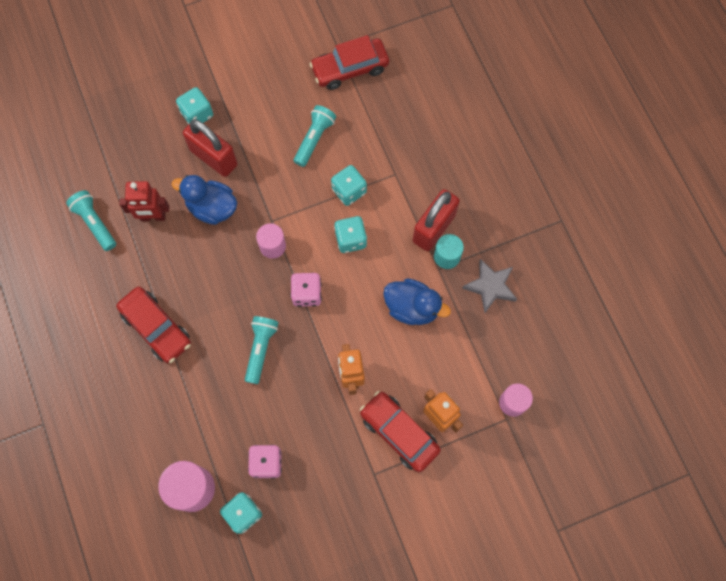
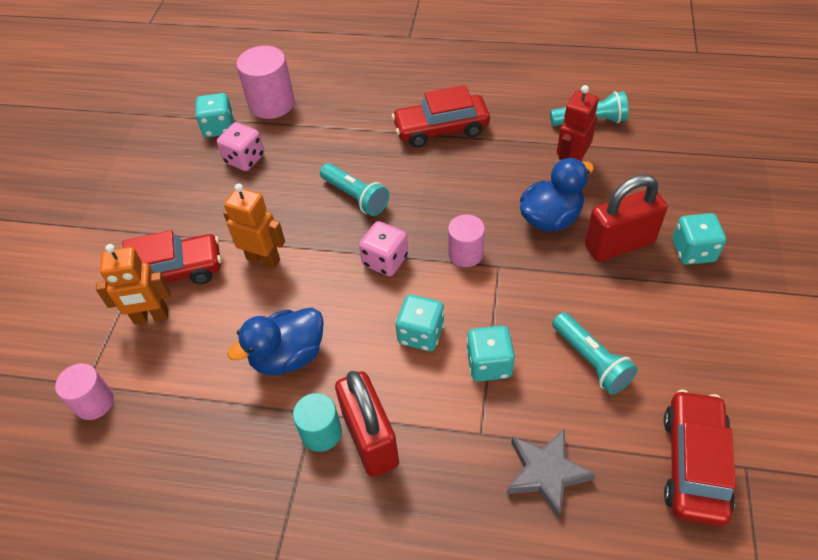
camera: 125 degrees right, 20 degrees down
(490, 286) = (242, 464): grey star -> grey star (546, 473)

